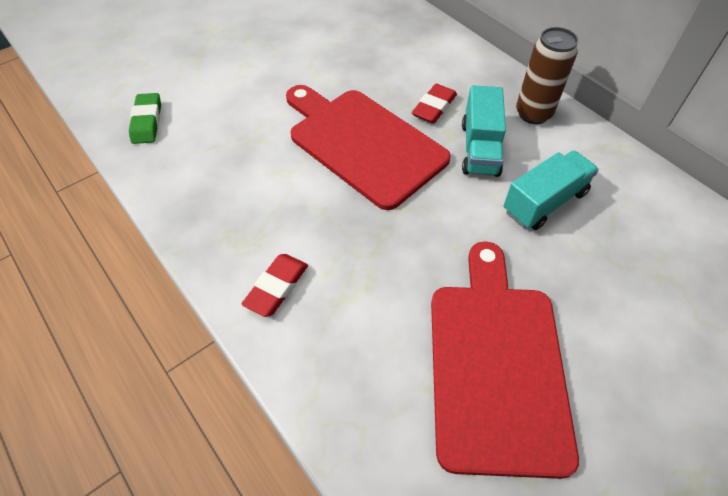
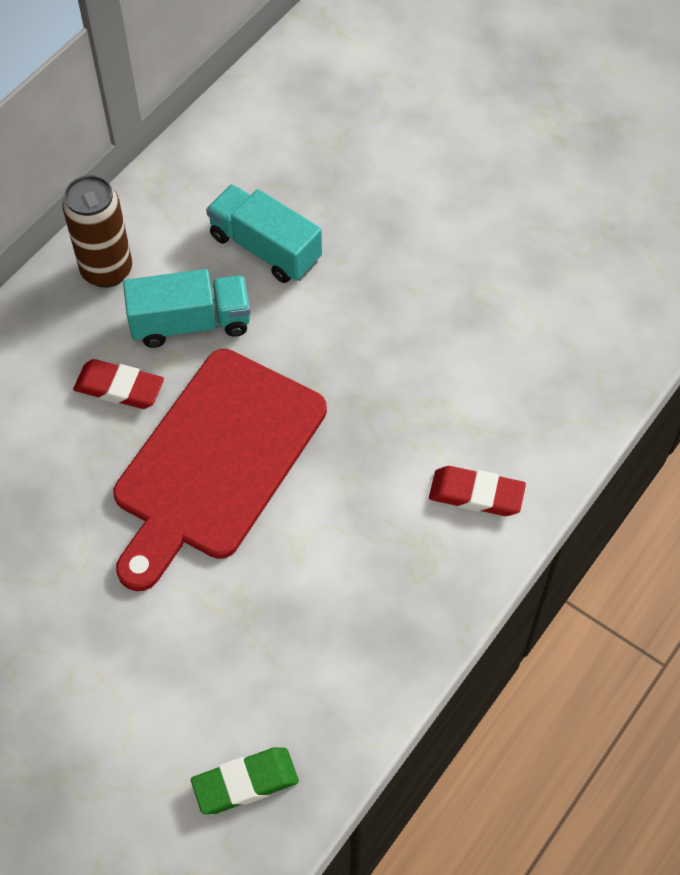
camera: 105 degrees left, 5 degrees up
(496, 364) = (492, 274): red cutting board -> none

